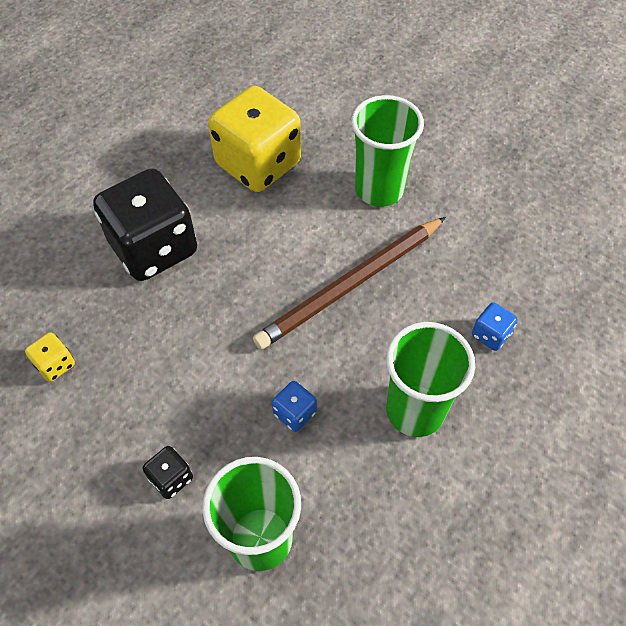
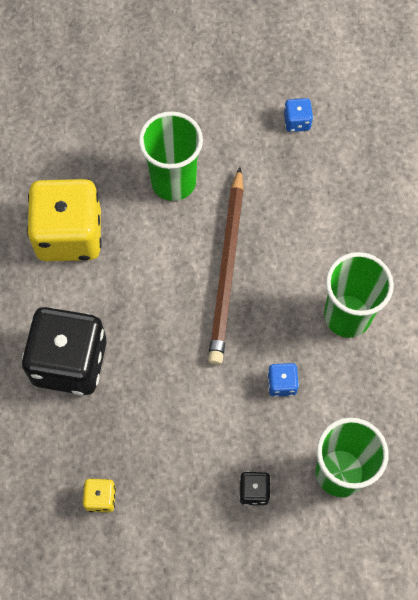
camera: 45 degrees left, 10 degrees up
(490, 334) = (342, 226): blue dice -> blue dice (297, 122)

